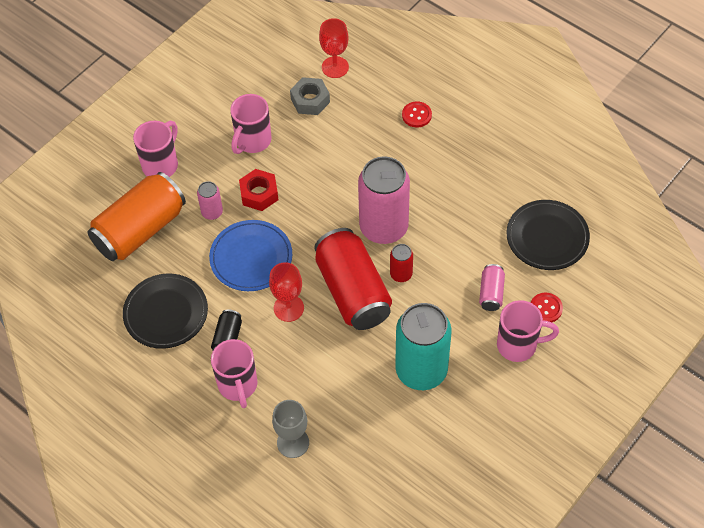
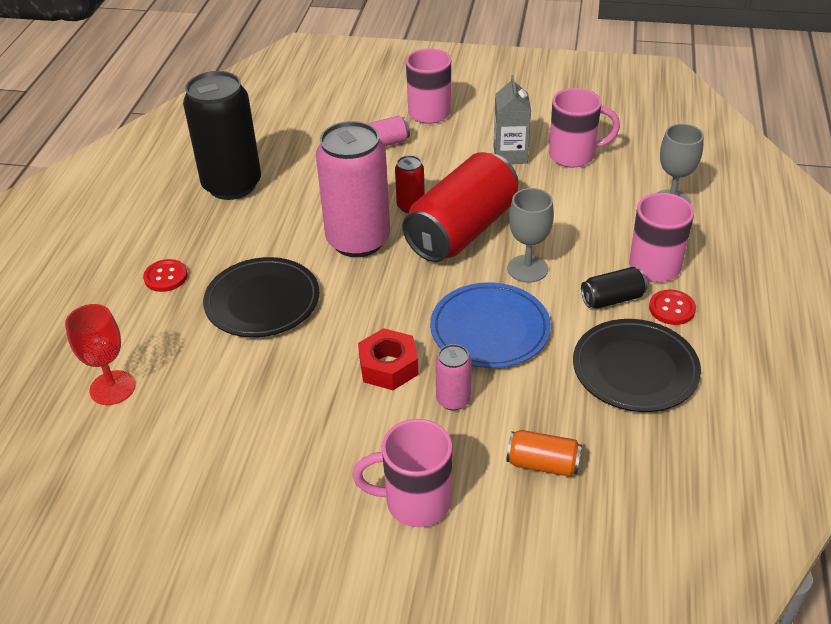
camera: 120 degrees left, 15 degrees down
(140, 230) = (543, 464): orange can -> orange can, size x0.45
(252, 141) = (303, 415): pink mug -> pink mug (574, 156)
(288, 308) = (527, 269): red goblet -> grey goblet
(310, 100) = (191, 387): grey nut -> none
(421, 370) = (510, 155): turquoise can -> grey carton
(496, 180) = (232, 185): none -> black can
(546, 308) = (373, 110): red button -> red button (672, 309)
(547, 237) = (287, 132): black plate -> black plate (262, 301)

